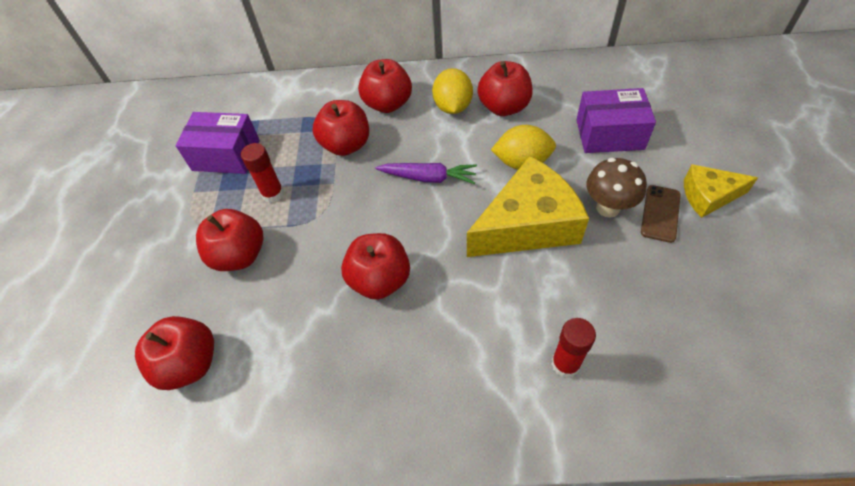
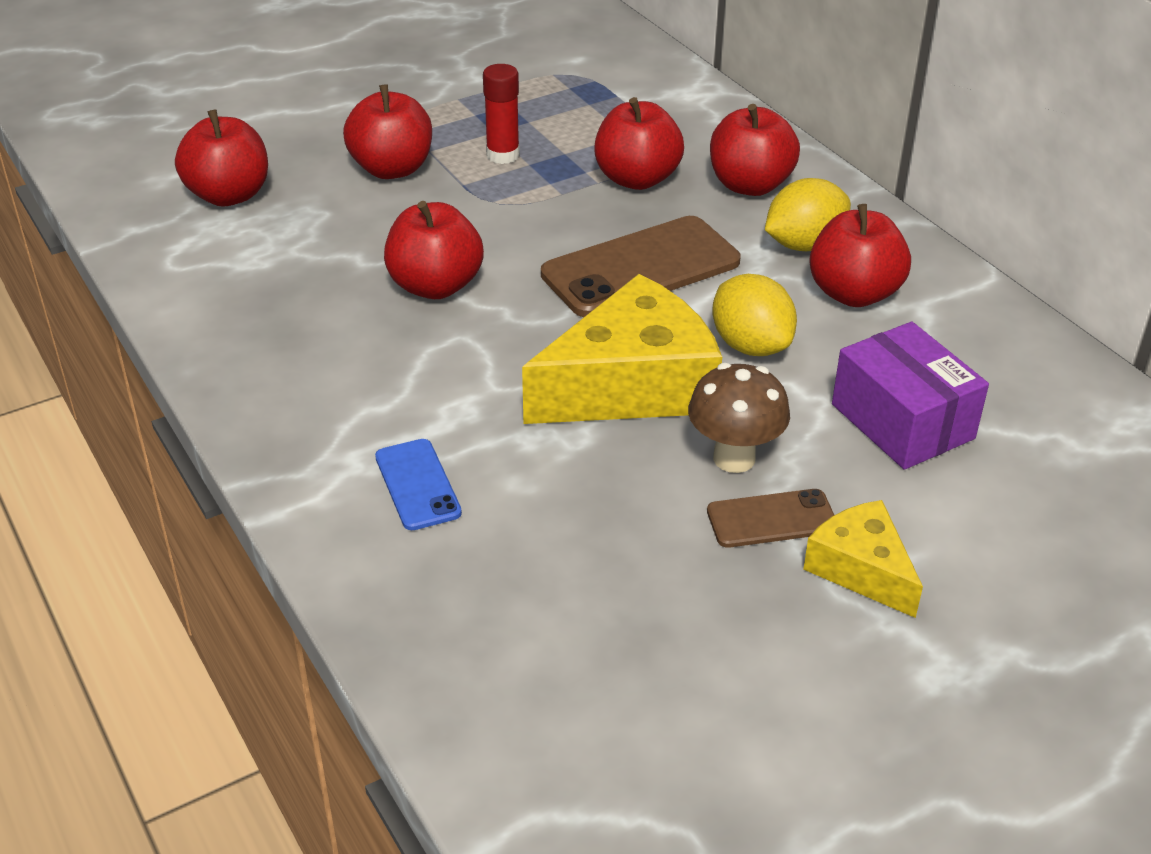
camera: 55 degrees right, 15 degrees down
(226, 155) = (534, 96): purple box -> none
(428, 178) = (640, 268): purple carrot -> brown phone
(527, 224) = (631, 385): yellow cheese -> yellow cheese turned 60 degrees counterclockwise
(565, 364) = (417, 485): red glue stick -> blue phone

